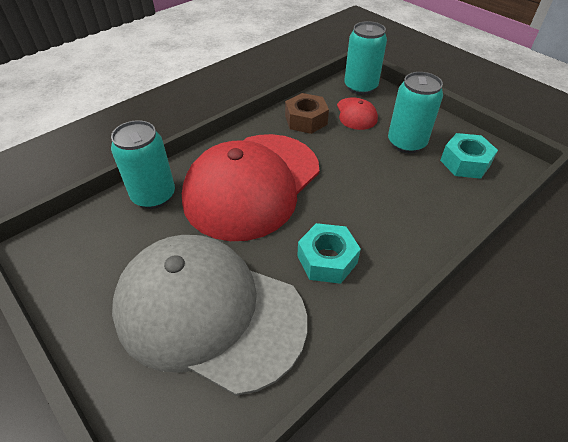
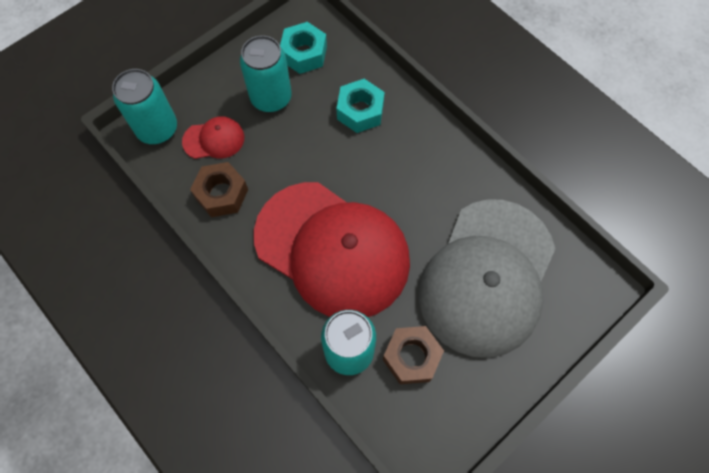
camera: 90 degrees left, 20 degrees up
(136, 240) = (411, 357): none -> brown nut
(327, 259) = (428, 183): turquoise nut -> turquoise nut (360, 111)

